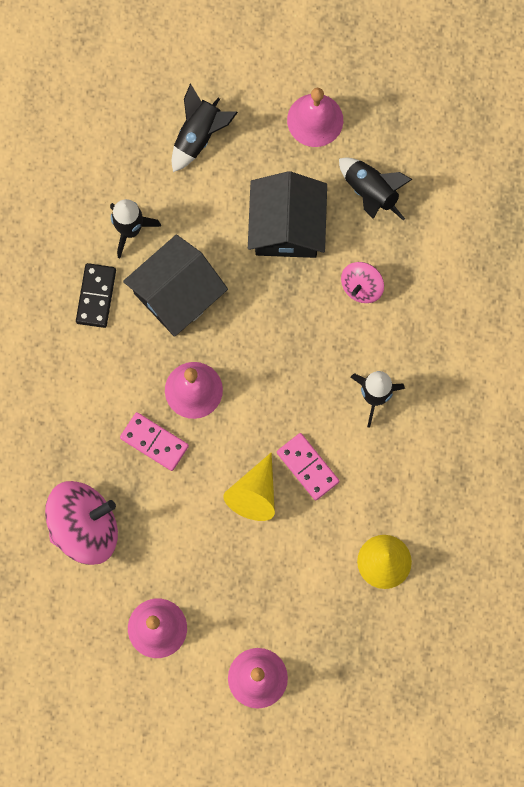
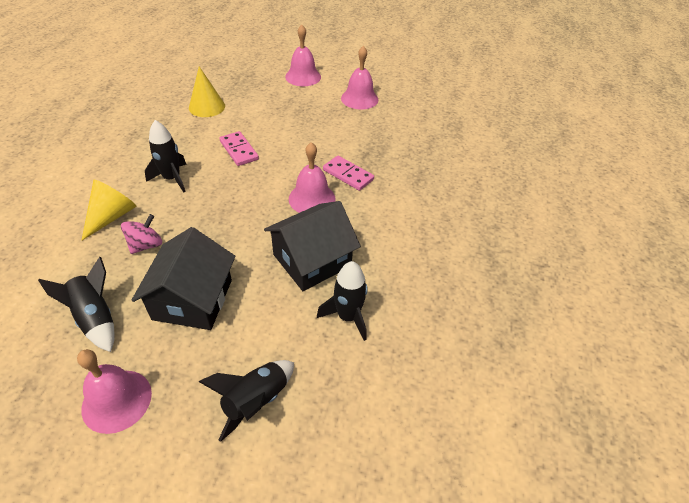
camera: 175 degrees left, 30 degrees down
(85, 527) = (403, 141): pink spinning top -> none
(96, 296) = (386, 268): black domino -> none
(254, 493) = (281, 143): yellow cone -> yellow cone (111, 216)

